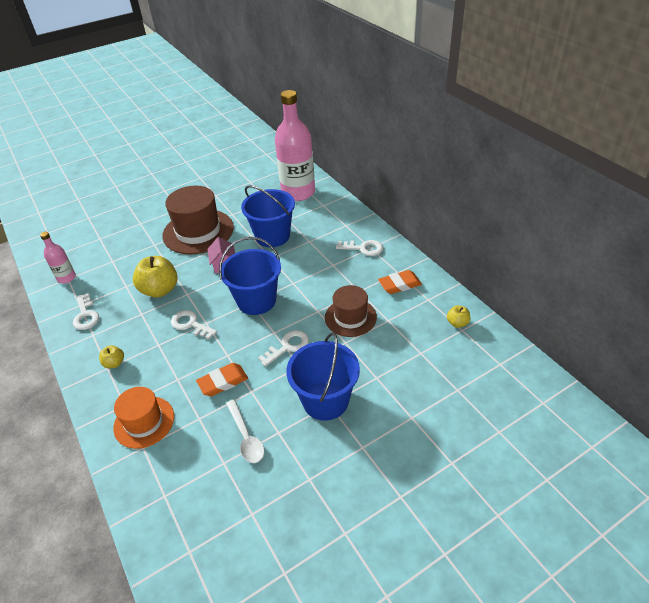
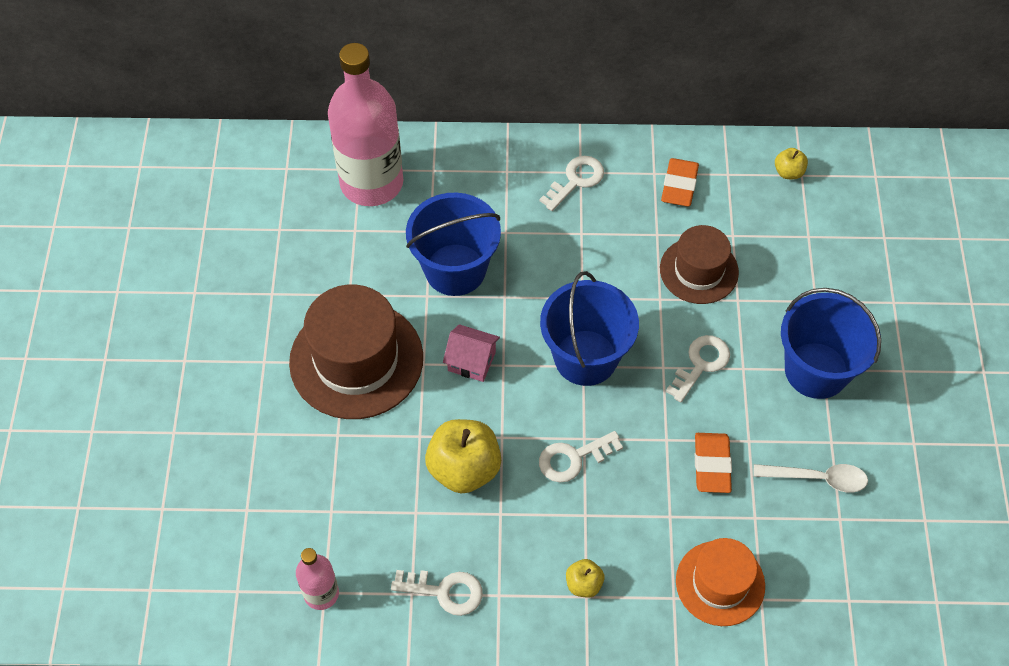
camera: 60 degrees left, 15 degrees up
(288, 346) = (701, 364): white key -> white key turned 45 degrees clockwise

